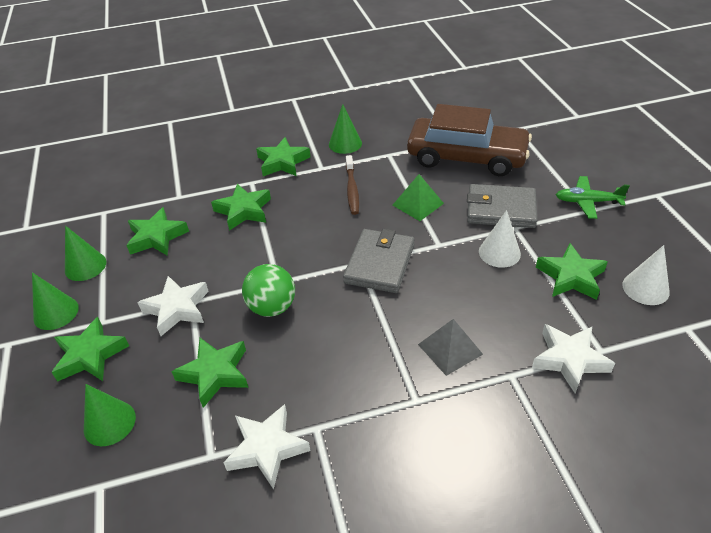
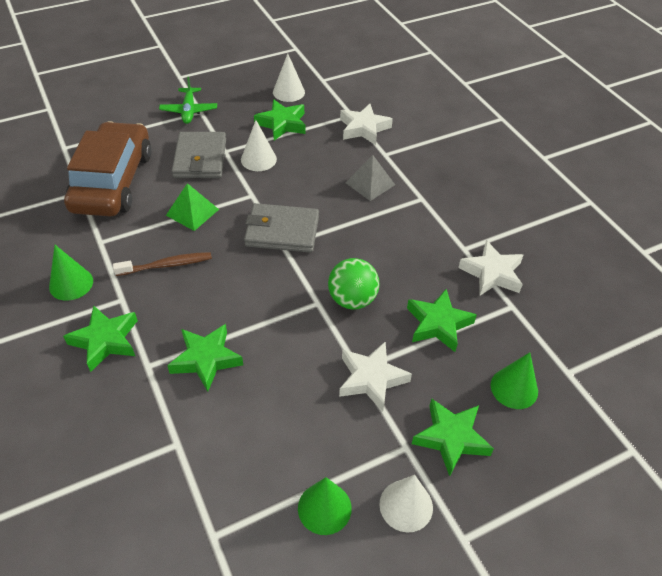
camera: 105 degrees left, 5 degrees up
(56, 313) = (406, 505): green cone -> white cone
(157, 237) = (261, 441): green star -> none

